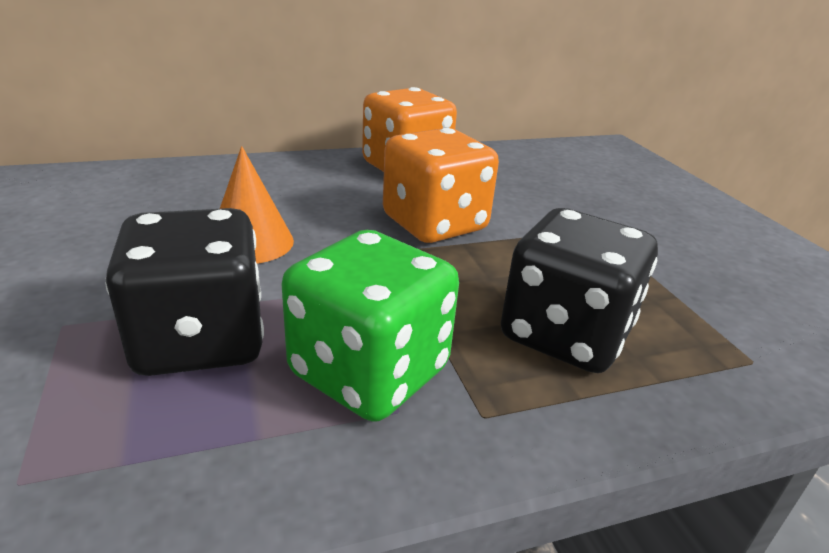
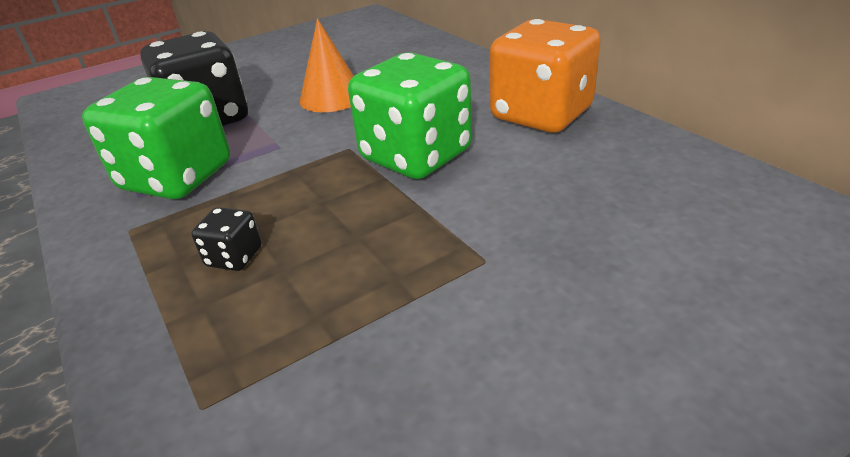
camera: 80 degrees right, 5 degrees up
(434, 224) = (416, 156): orange dice -> green dice
(565, 334) = (234, 257): black dice -> black dice, size x0.42

